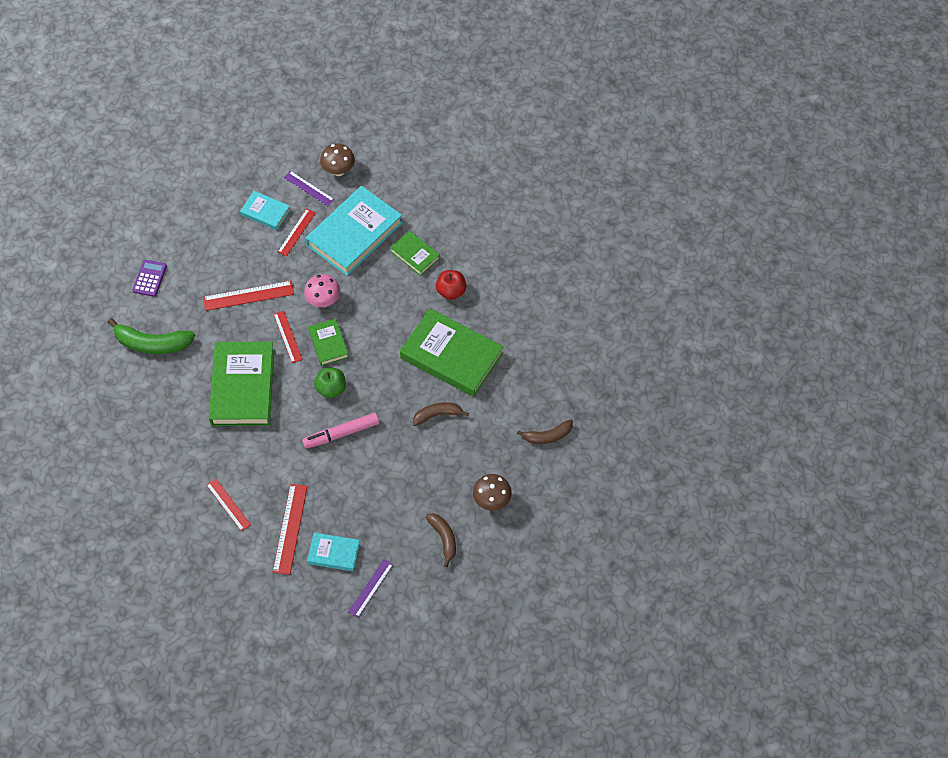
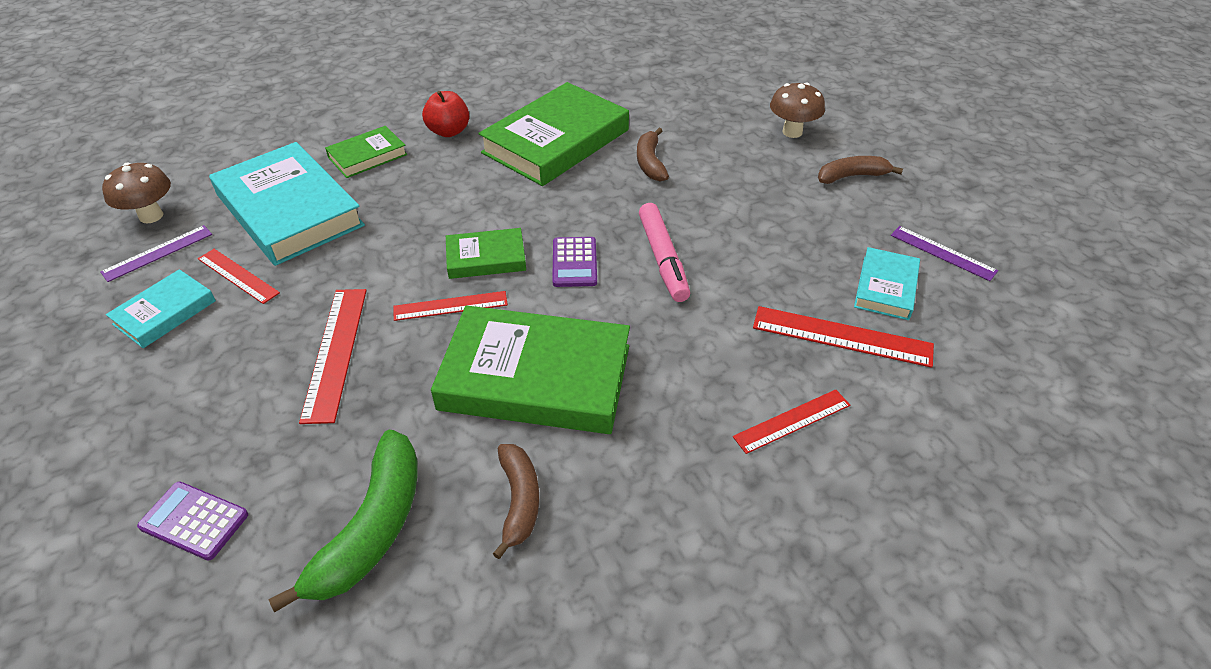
camera: 80 degrees left, 15 degrees down
(323, 301) = (400, 256): pink mushroom -> none
(331, 389) = (574, 262): green apple -> purple calculator
(548, 436) = (700, 83): brown banana -> brown banana (519, 501)

